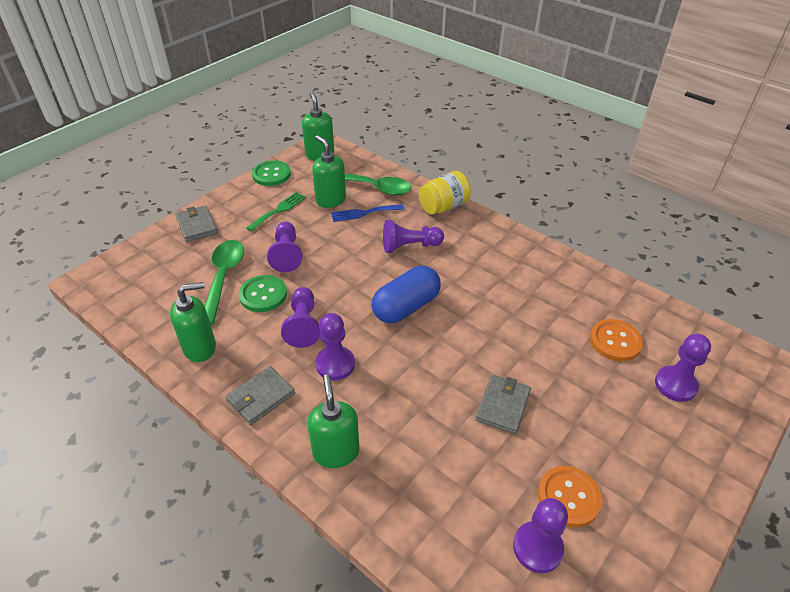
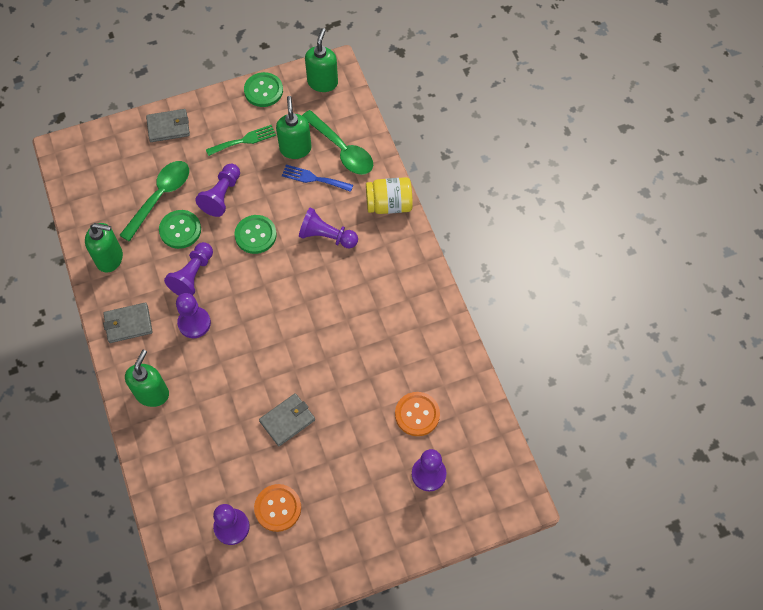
camera: 30 degrees right, 20 degrees up
(196, 226) = (168, 127): grey wallet -> grey wallet turned 75 degrees clockwise
(343, 270) = (255, 235): none -> green button
(406, 307) = (280, 298): blue capsule -> none

